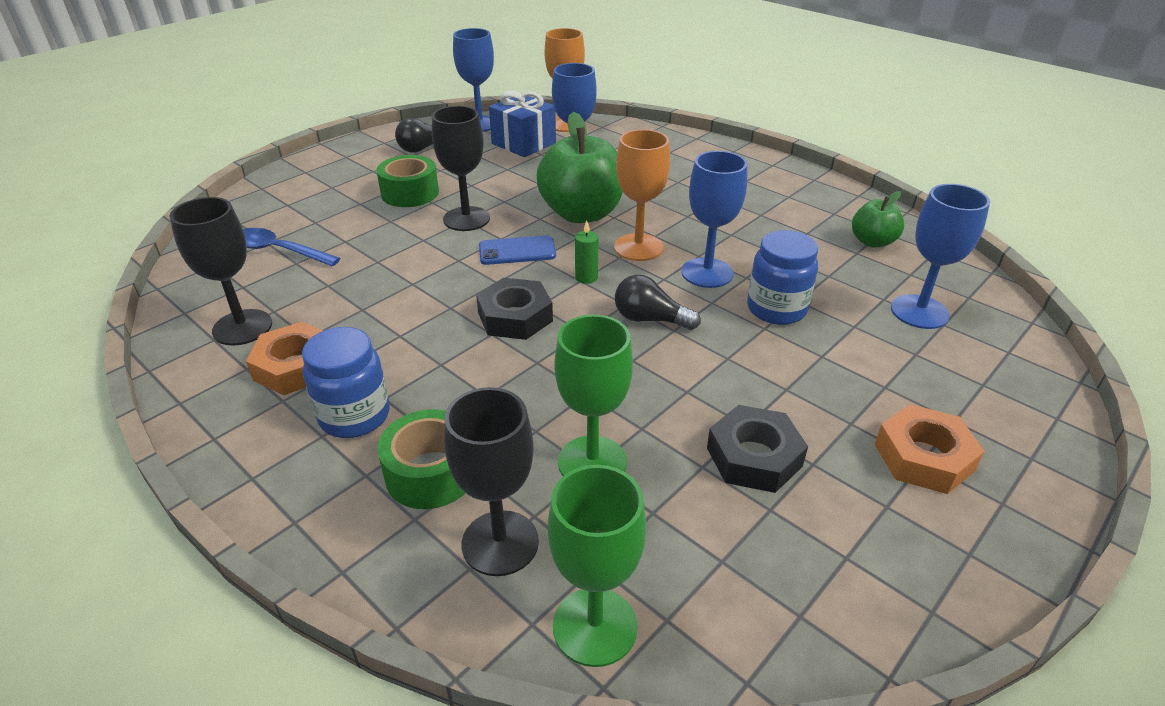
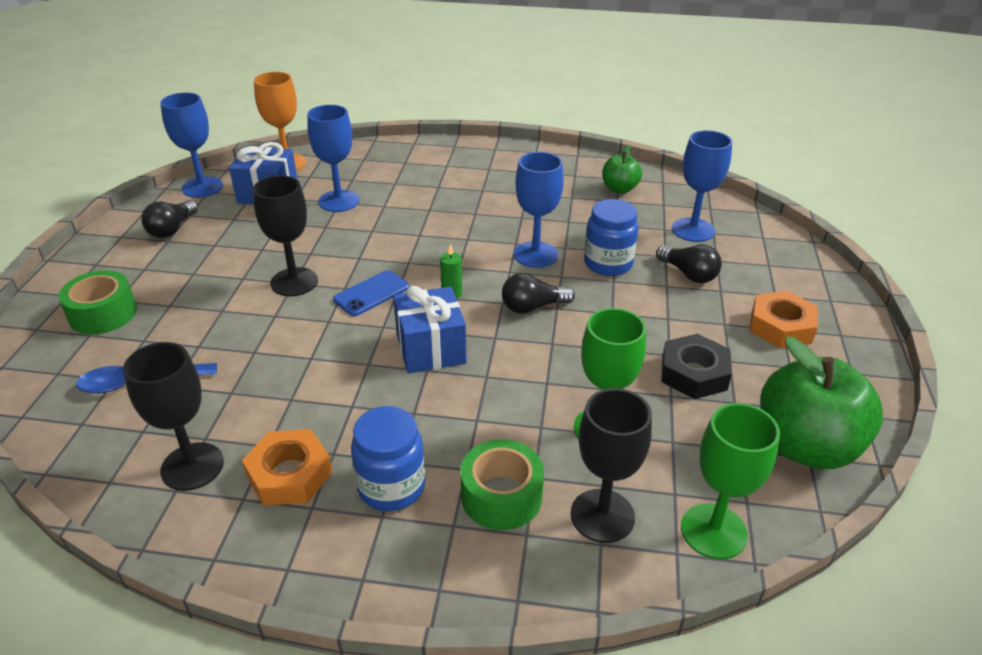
camera: 35 degrees left, 0 degrees up
(410, 193) = (210, 277): green tape -> green tape (103, 314)
(515, 317) = (431, 349): black nut -> blue gift
(582, 214) = (390, 241): green apple -> green apple (806, 446)
(638, 247) = (465, 253): orange goblet -> none
(862, 354) = (688, 274): none -> black light bulb

